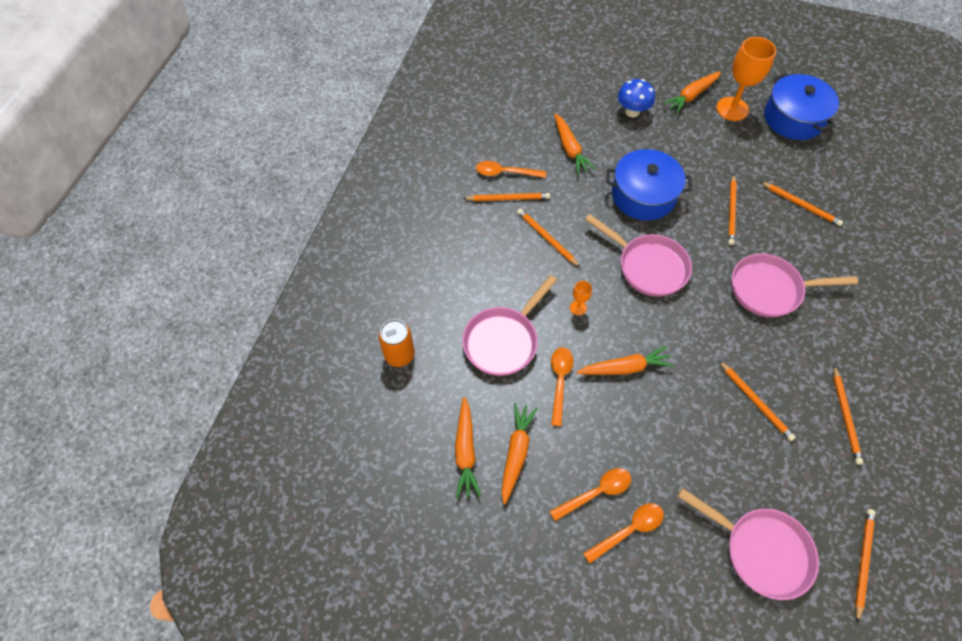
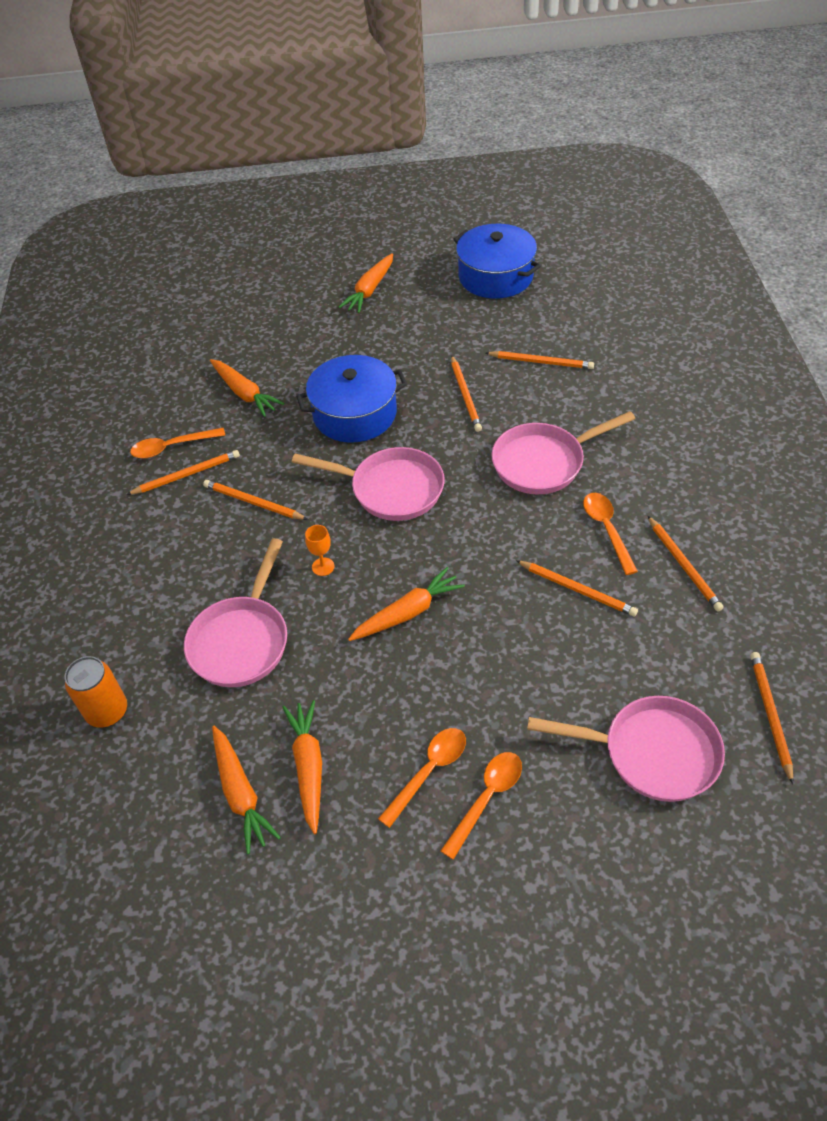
camera: 20 degrees left, 10 degrees down
(560, 381) = (332, 659): orange spoon -> orange spoon (606, 529)
(632, 112) = (306, 329): blue mushroom -> none
(732, 109) = (422, 289): orange goblet -> none

